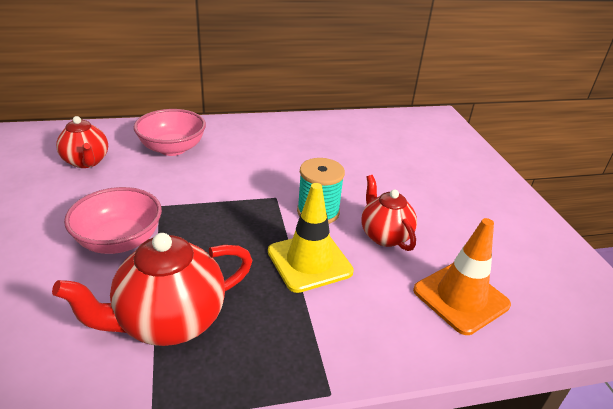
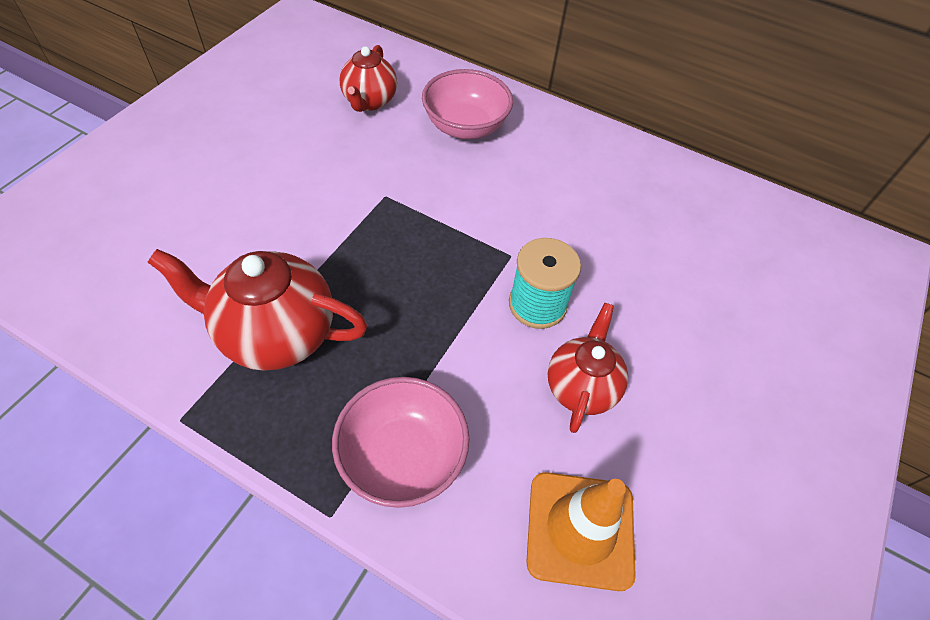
camera: 40 degrees right, 20 degrees up
(119, 241) = (315, 217): pink bowl -> pink bowl (402, 456)
(309, 261) = (461, 360): yellow traffic cone -> none

